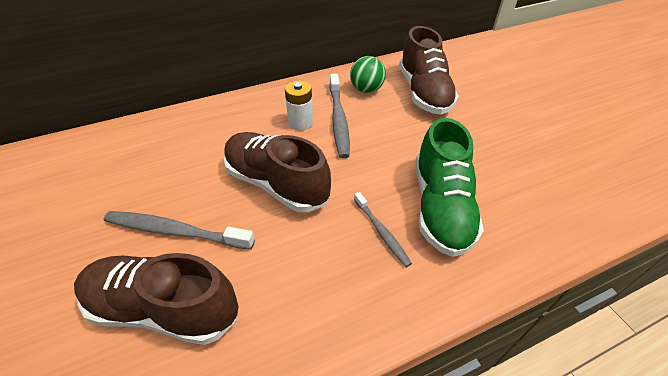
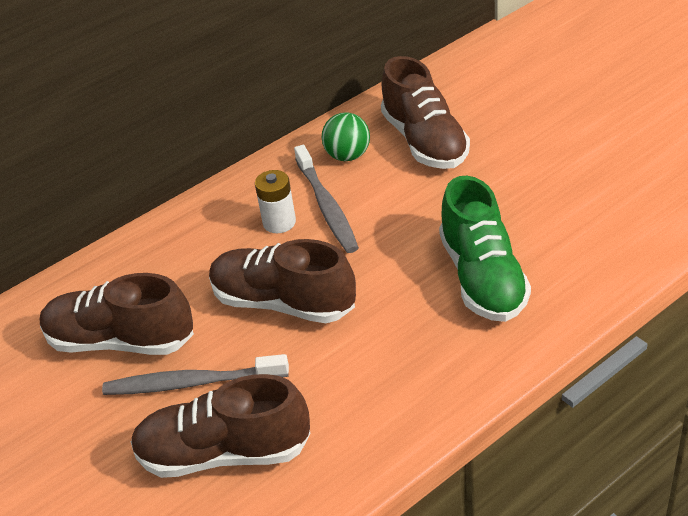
camera: 10 degrees left, 5 degrees down
(146, 180) = (121, 341): none -> brown shoe
(381, 232) = (425, 321): grey toothbrush -> none

